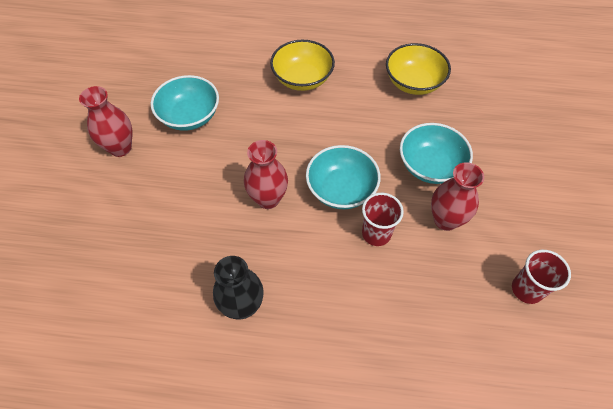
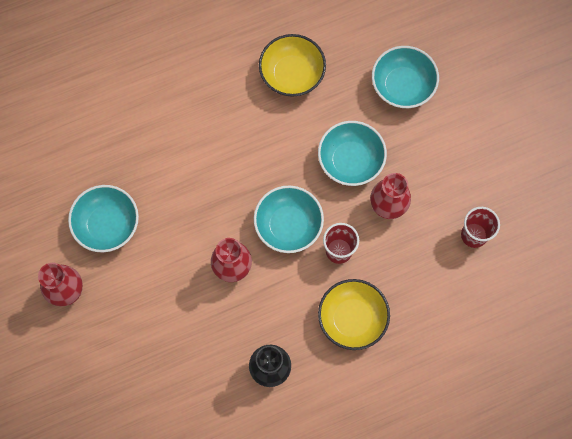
camera: 30 degrees left, 15 degrees up
(302, 79) = (186, 125): yellow bowl -> yellow bowl (352, 318)
(511, 131) = (402, 86): none -> turquoise bowl

